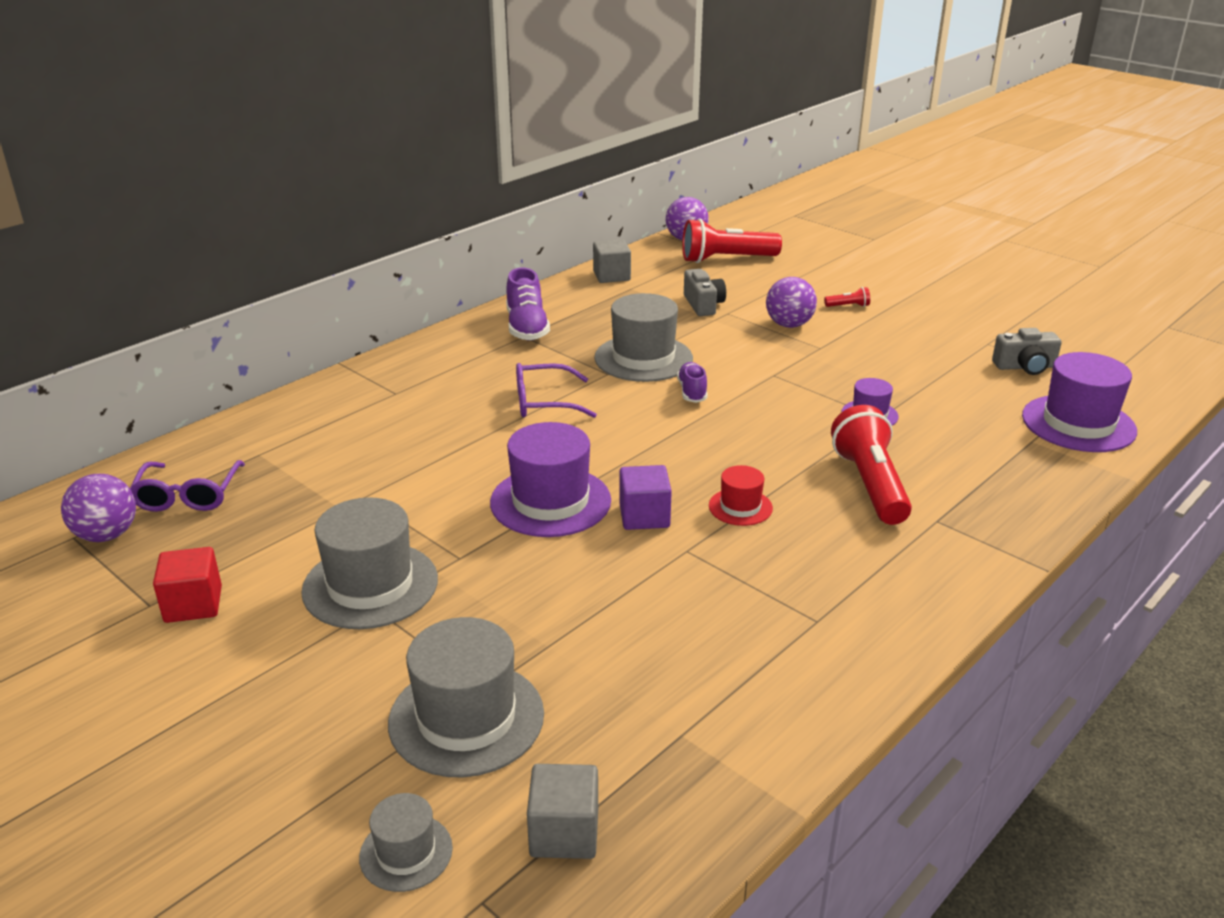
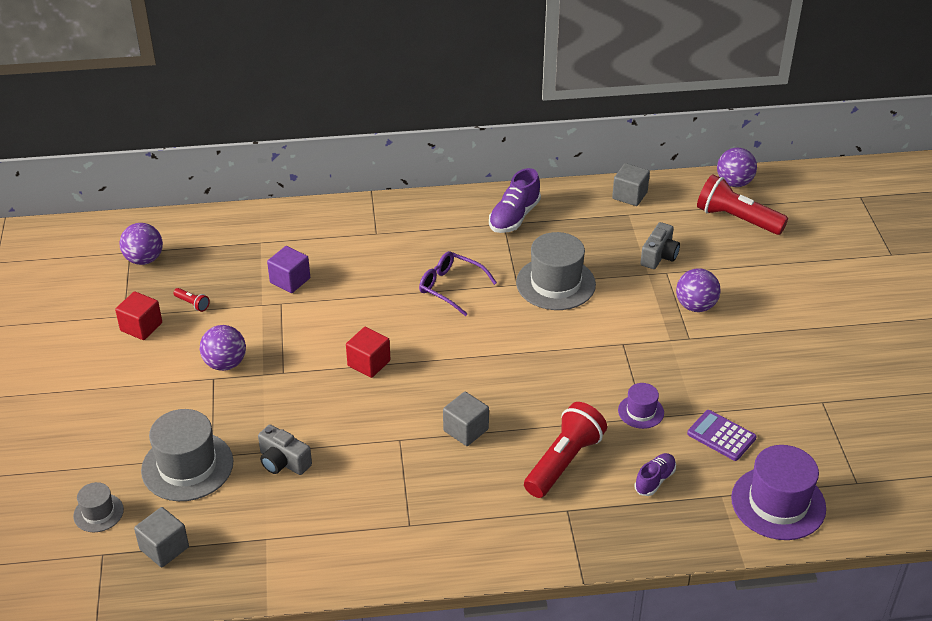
camera: 40 degrees right, 10 degrees up
(188, 495) = (201, 253): purple glasses -> none
(370, 585) = (225, 364): grey hat -> purple ball
(550, 501) = (369, 363): purple hat -> red cube
(644, 516) = (405, 403): purple cube -> purple cube (290, 280)
(692, 392) = (550, 328): purple shoe -> purple shoe (654, 480)
(740, 507) = (466, 430): red hat -> grey cube
(848, 306) = (766, 311): red flashlight -> red flashlight (192, 304)
(959, 400) = (721, 436): none -> purple calculator
(1025, 367) = (817, 437): grey camera -> grey camera (283, 462)

